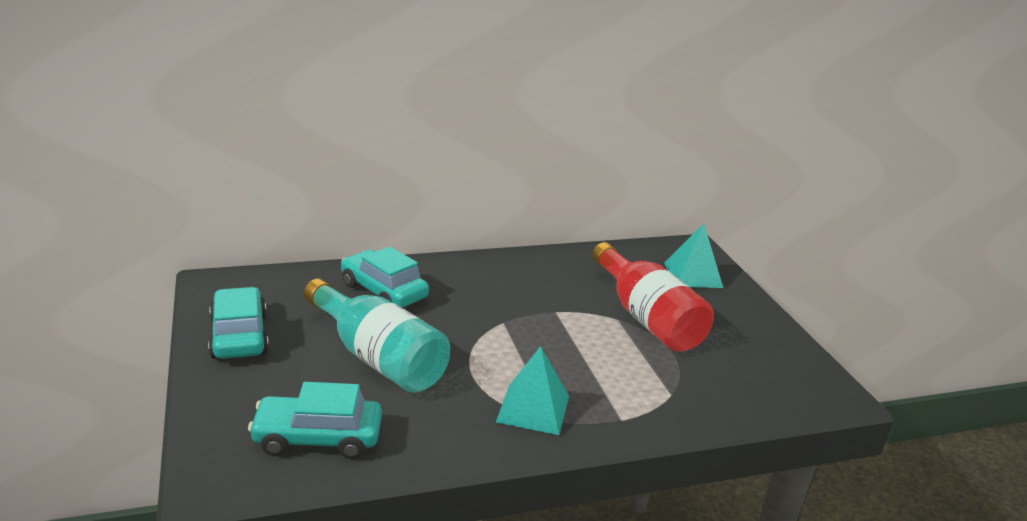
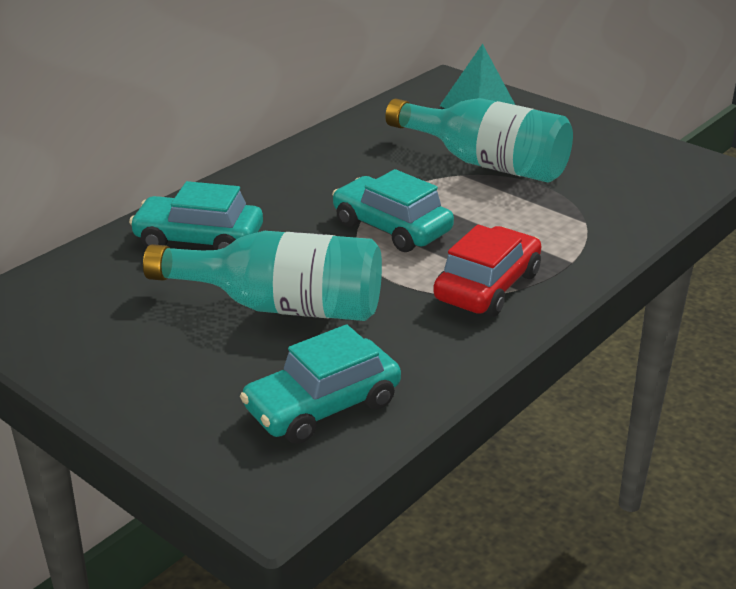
camera: 30 degrees left, 5 degrees up
(239, 335) = (98, 350): turquoise car -> turquoise car (391, 228)
(533, 408) = (487, 286): turquoise pyramid -> red car
(647, 318) = (486, 163): red bottle -> turquoise bottle

